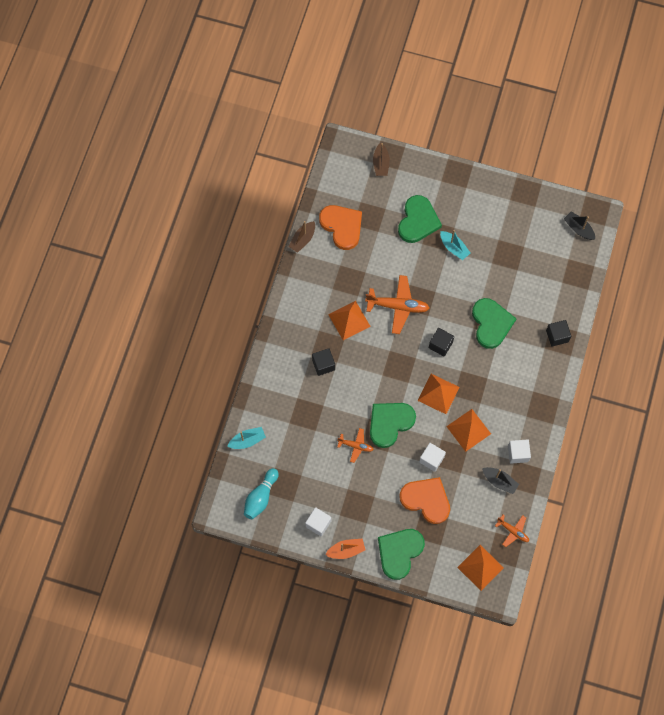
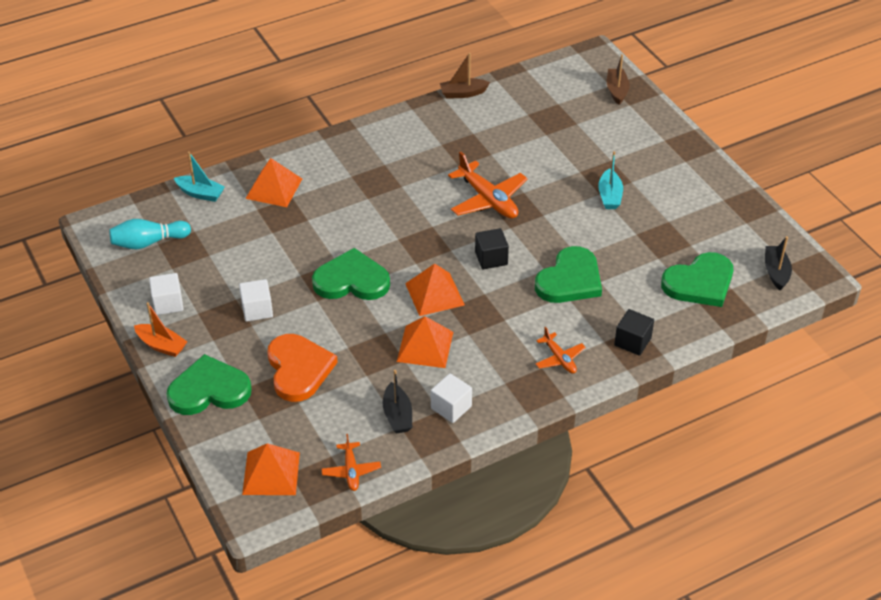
camera: 45 degrees right, 25 degrees down
(323, 365) = (352, 191): black cube -> none
(342, 226) = (514, 108): orange heart -> none
(349, 320) = (424, 177): orange pyramid -> orange pyramid (274, 188)
(356, 446) = (293, 272): orange plane -> orange plane (559, 358)
(381, 164) = (617, 91): brown boat -> brown boat turned 135 degrees clockwise
(418, 221) = (598, 153): green heart -> green heart (700, 283)
(431, 459) = (352, 340): white cube -> white cube (257, 310)

